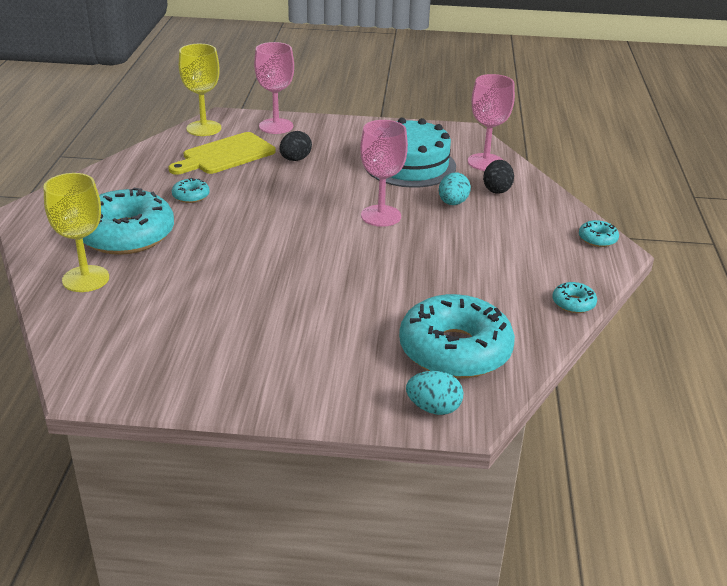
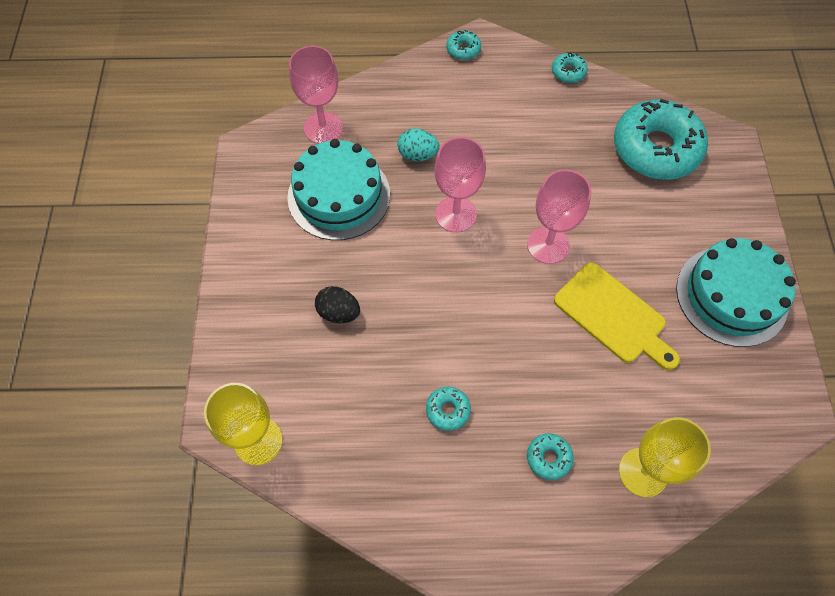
camera: 95 degrees left, 30 degrees up
(126, 235) = (548, 458): turquoise donut -> turquoise donut, size x0.42
(225, 155) = (336, 395): yellow cutting board -> yellow cutting board (613, 316)
(240, 369) = (731, 295): none -> turquoise cake
(276, 126) = (245, 350): pink goblet -> pink goblet (548, 245)
(433, 408) = (729, 160): turquoise egg -> none
(497, 189) = (383, 119): black egg -> none

